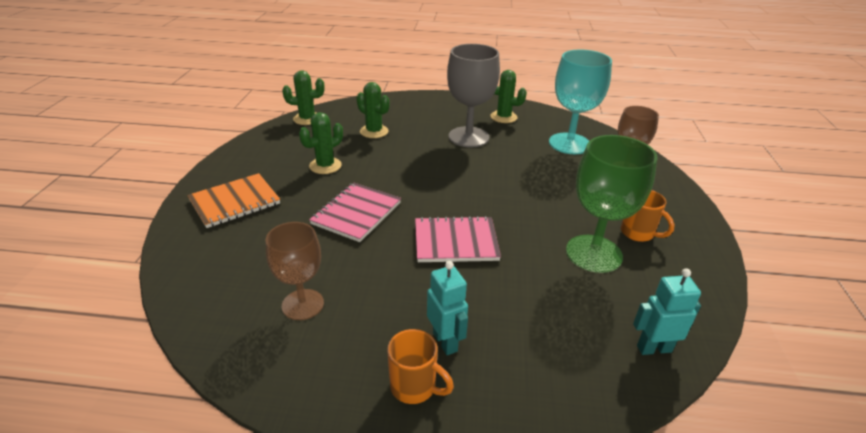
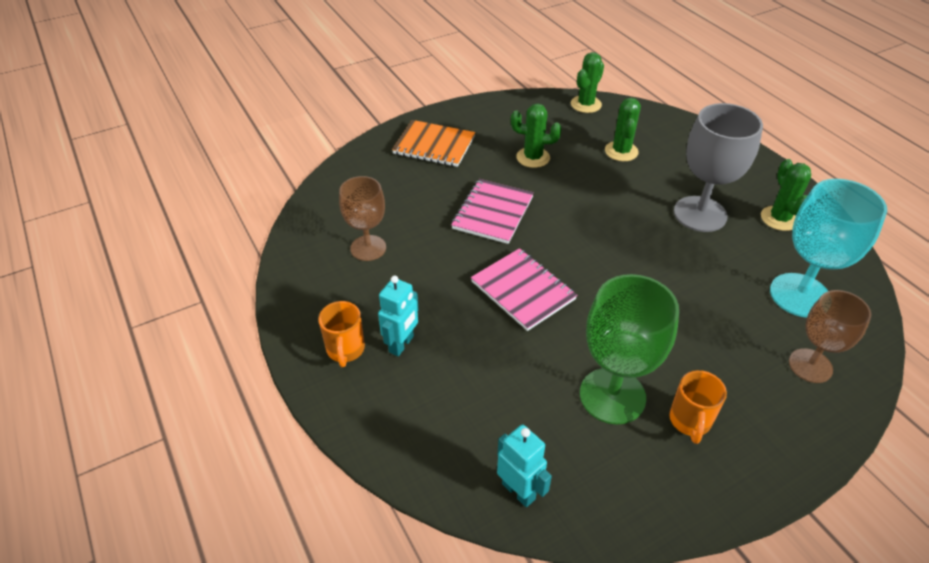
camera: 55 degrees right, 10 degrees up
(307, 119) = (586, 104): green cactus -> green cactus turned 75 degrees clockwise
(356, 213) = (493, 213): pink notebook -> pink notebook turned 60 degrees counterclockwise

